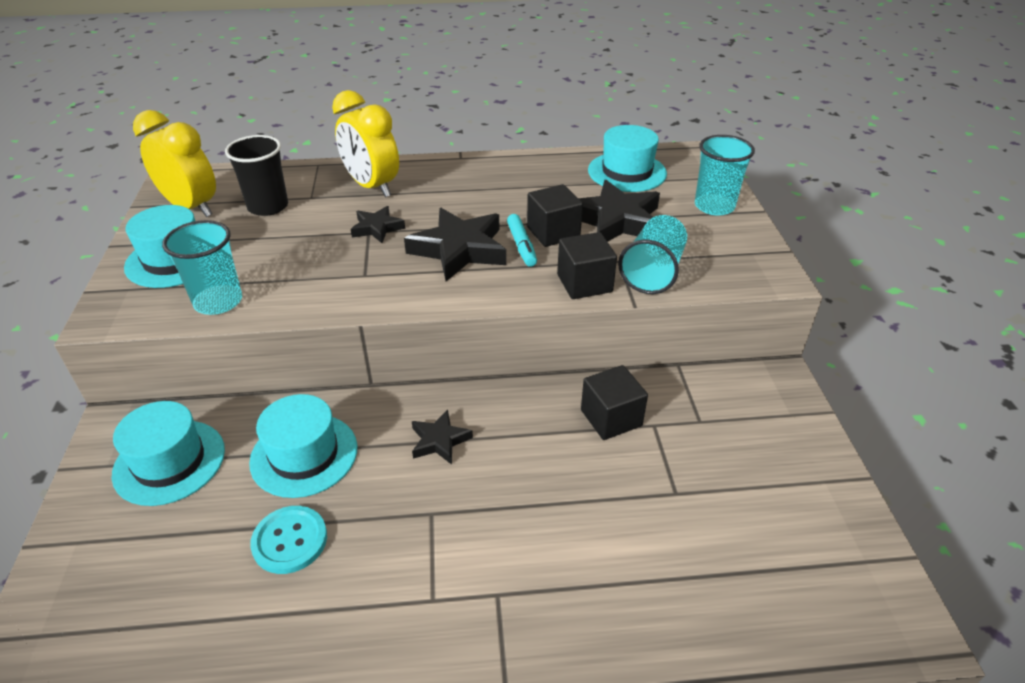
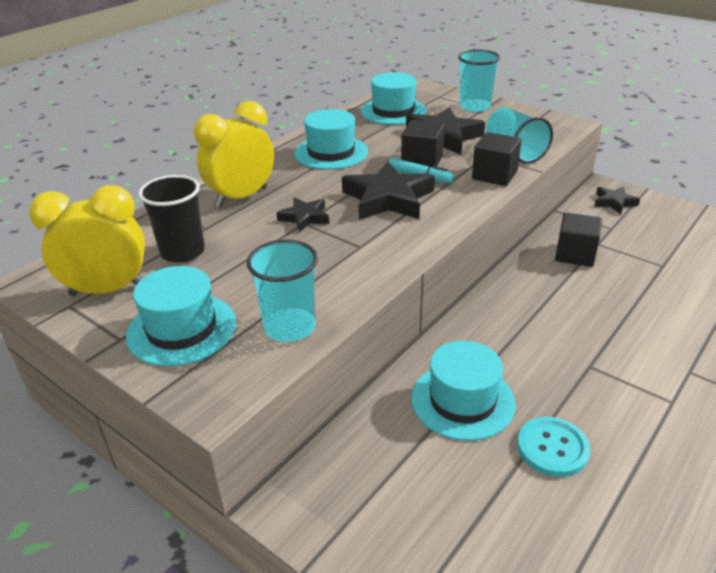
camera: 45 degrees left, 5 degrees down
(169, 462) = (382, 484): turquoise hat -> turquoise hat (331, 153)
(372, 187) = (241, 197): yellow clock -> yellow clock turned 135 degrees clockwise
(439, 441) = (520, 329): black star -> black star (614, 202)

